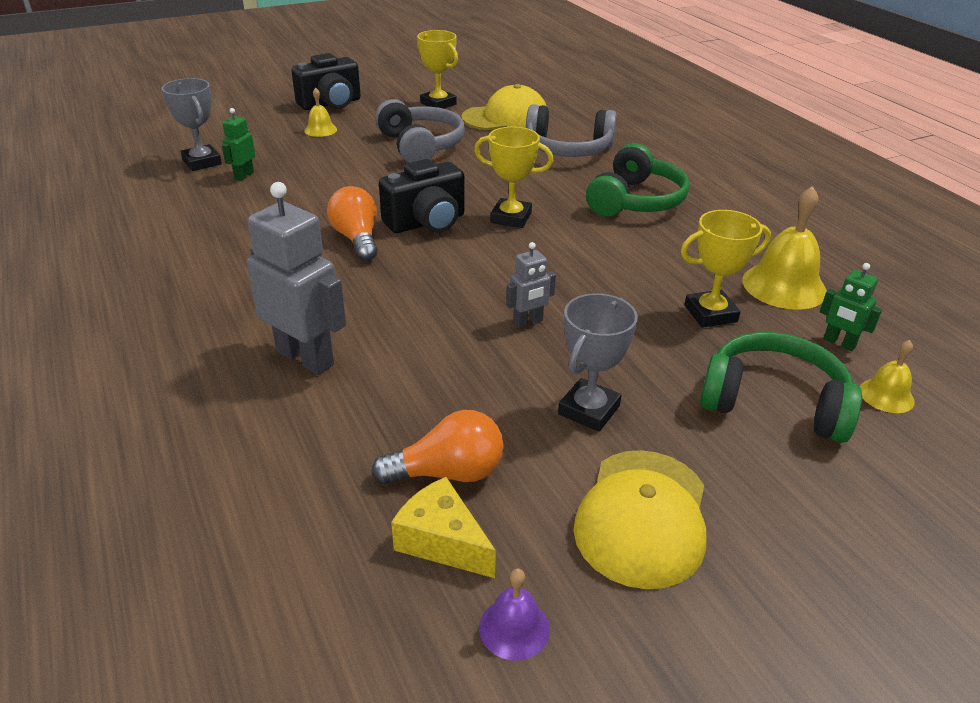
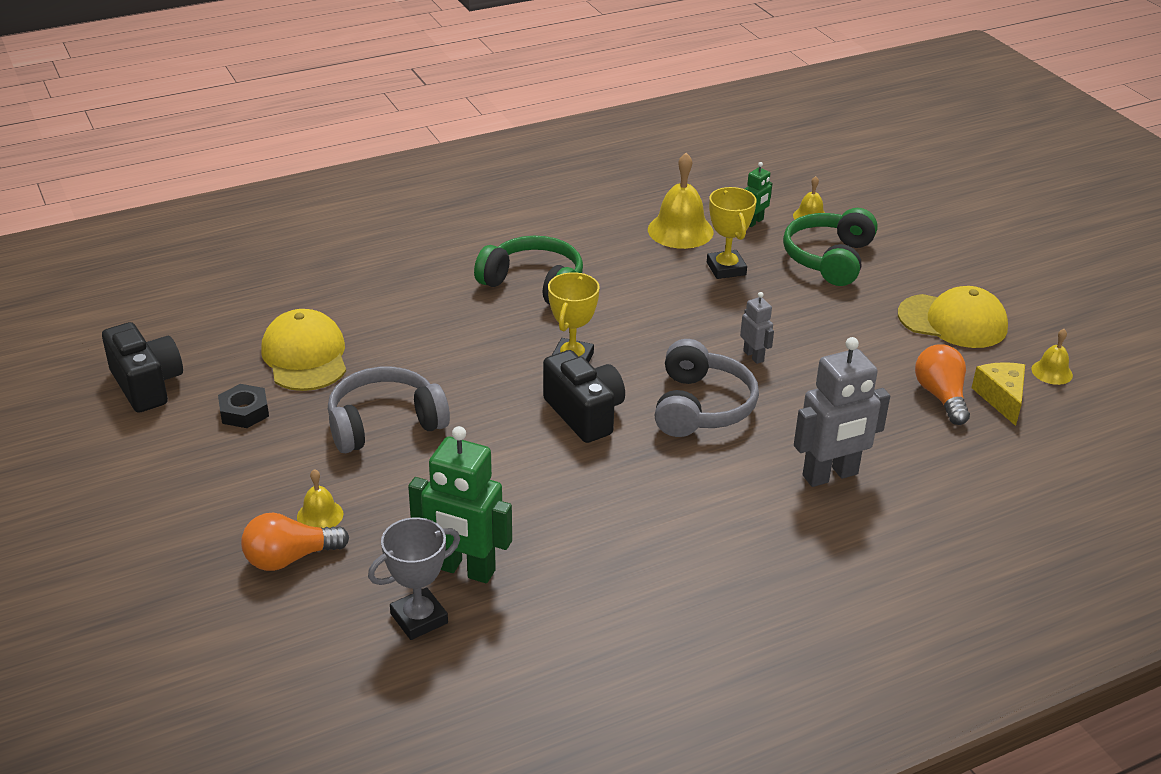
camera: 90 degrees left, 0 degrees up
(244, 176) = (464, 570): green robot -> green robot, size x1.98
(305, 358) = (830, 475): grey robot -> grey robot turned 150 degrees counterclockwise
(331, 104) = (221, 514): black camera -> black camera (147, 385)
(357, 239) = (622, 460): orange light bulb -> orange light bulb (289, 558)
(438, 104) = (244, 411): yellow trophy -> black nut
(442, 541) = (1001, 398): yellow cheese -> yellow cheese turned 135 degrees clockwise
(514, 628) = (1052, 372): purple bell -> yellow bell
(568, 149) = (407, 315): grey headphones -> grey headphones (701, 406)
(589, 410) = (858, 334): grey trophy -> none

